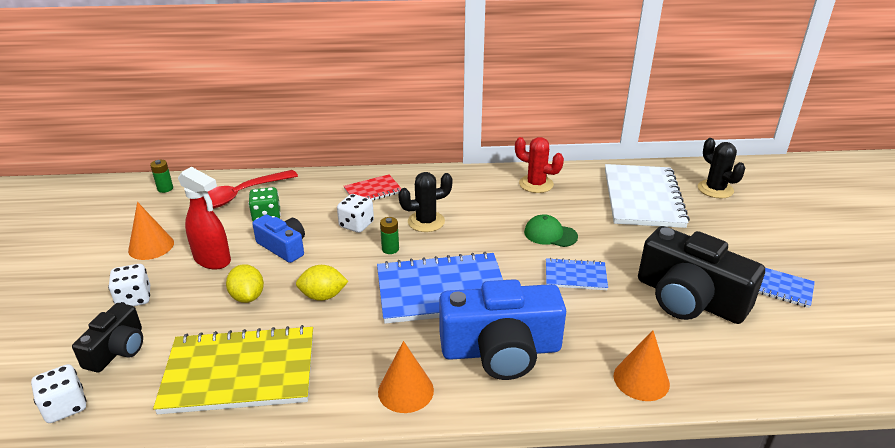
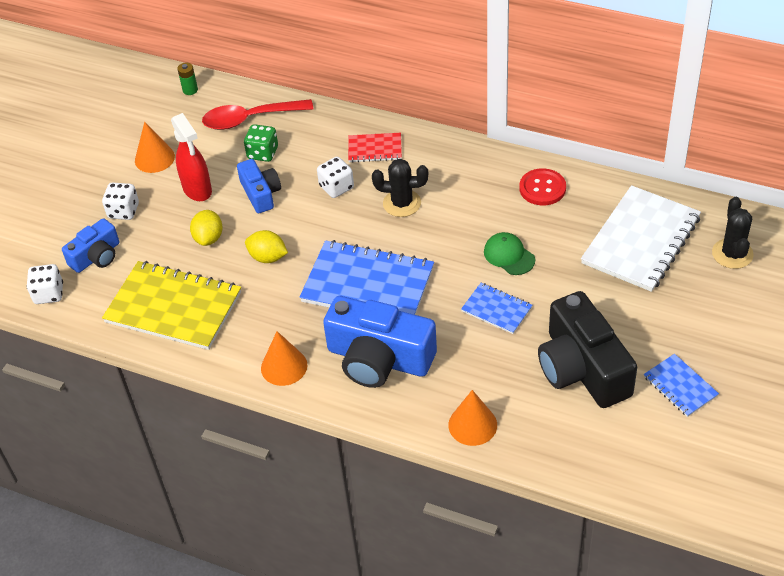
camera: 30 degrees right, 15 degrees up
(117, 349) = (96, 256): black camera -> blue camera
(390, 249) = (350, 225): green battery -> none
(536, 184) = (542, 188): red cactus -> red button

